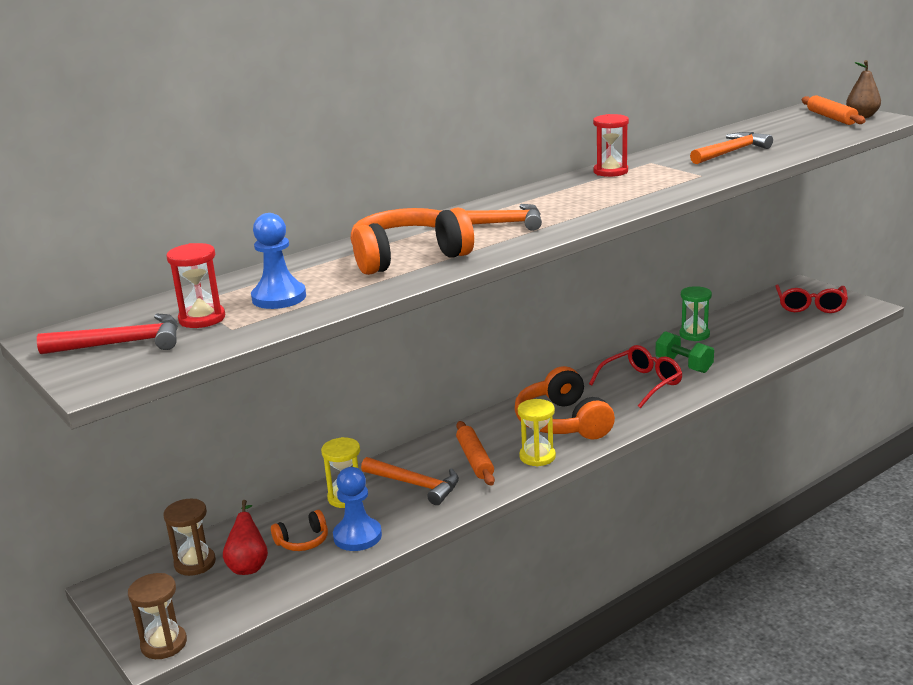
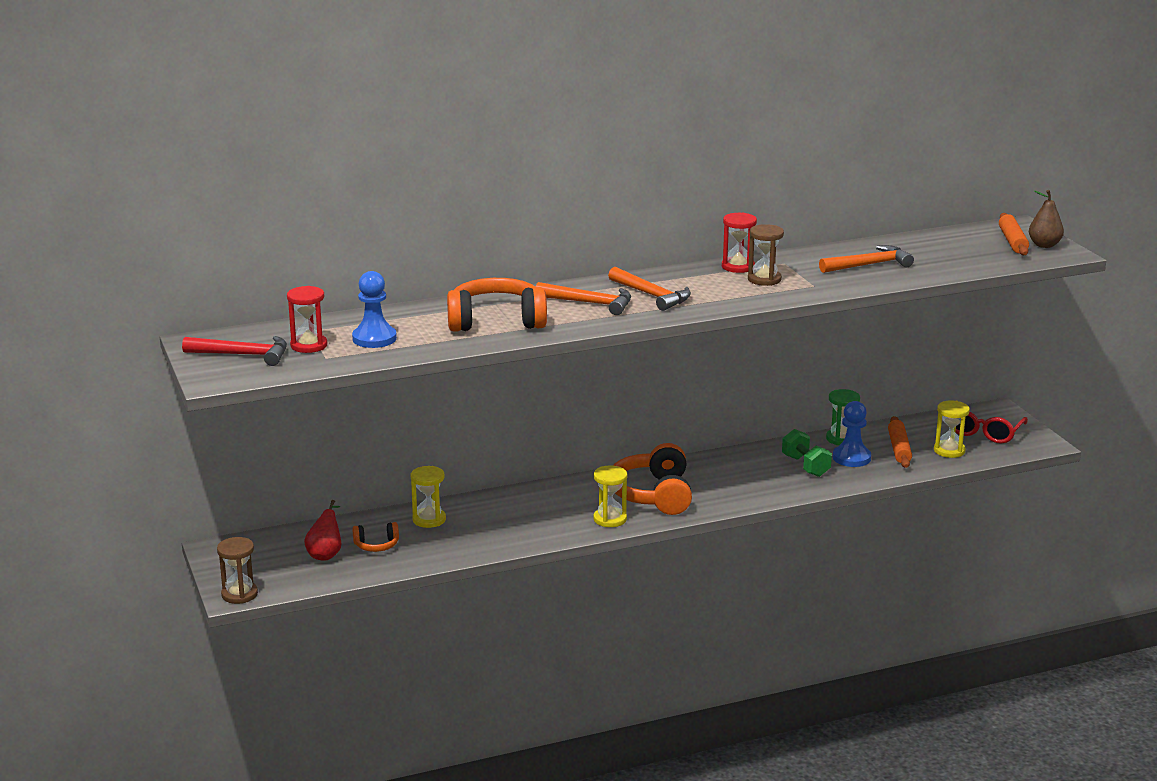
camera: 15 degrees right, 0 degrees up
(195, 563) = (285, 544): brown hourglass -> brown hourglass (764, 279)
(357, 536) = (421, 550): blue pawn -> blue pawn (851, 458)
(416, 485) = (492, 521): orange hammer -> orange hammer (652, 295)
(475, 459) = (554, 511): orange rolling pin -> orange rolling pin (899, 448)
(641, 384) = (751, 475): red glasses -> none
(796, 327) = (949, 451): none -> yellow hourglass

